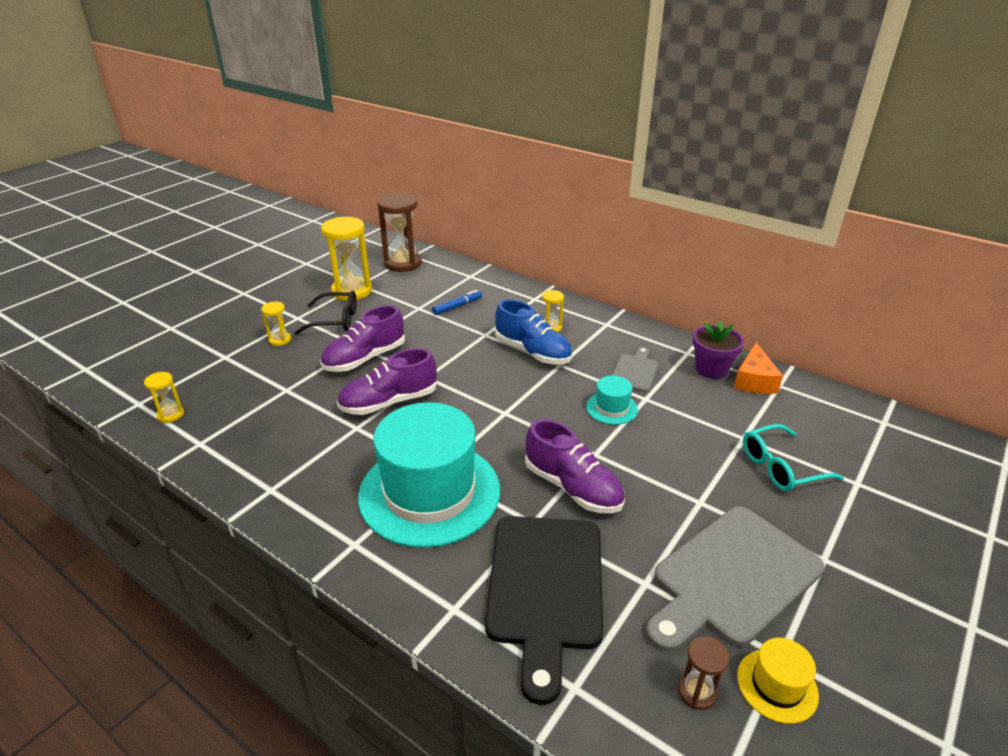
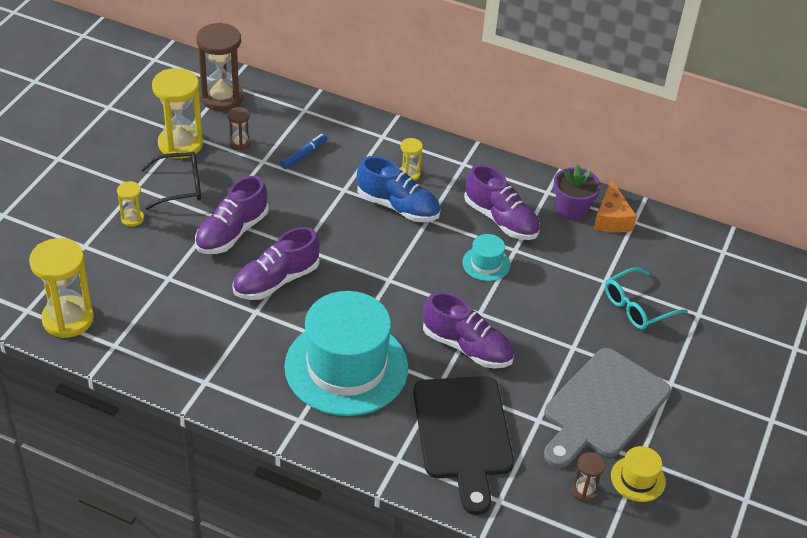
camera: 15 degrees left, 10 degrees up
(171, 415) = (68, 319): yellow hourglass -> yellow hourglass, size x2.06
(403, 294) = (240, 143): none -> brown hourglass
(635, 371) = (501, 219): grey cutting board -> purple shoe

